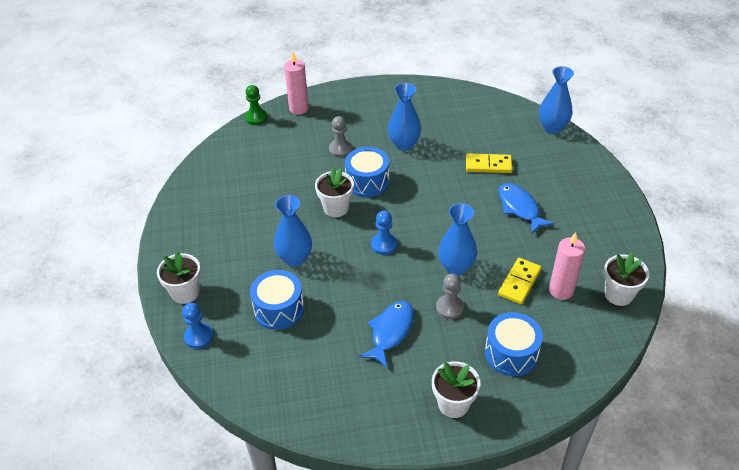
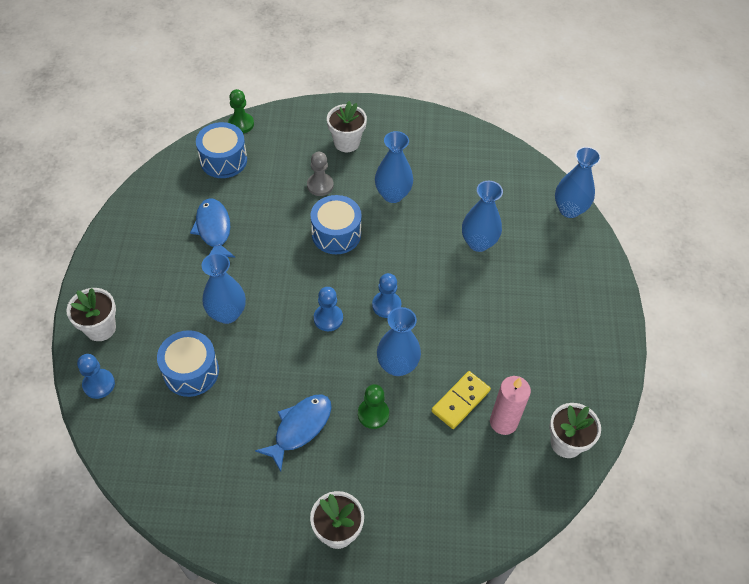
camera: 10 degrees right, 10 degrees up
(299, 108) = (291, 122): pink candle -> none
(336, 208) = (291, 260): white flower pot -> white flower pot (346, 142)
(430, 225) = (386, 305): none -> blue pawn
(449, 308) = (373, 414): grey pawn -> green pawn
(488, 165) = (478, 243): yellow domino -> blue vase
(511, 353) = (420, 486): blue drum -> blue drum (223, 160)
(519, 208) = (494, 306): blue fish -> blue fish (214, 229)

